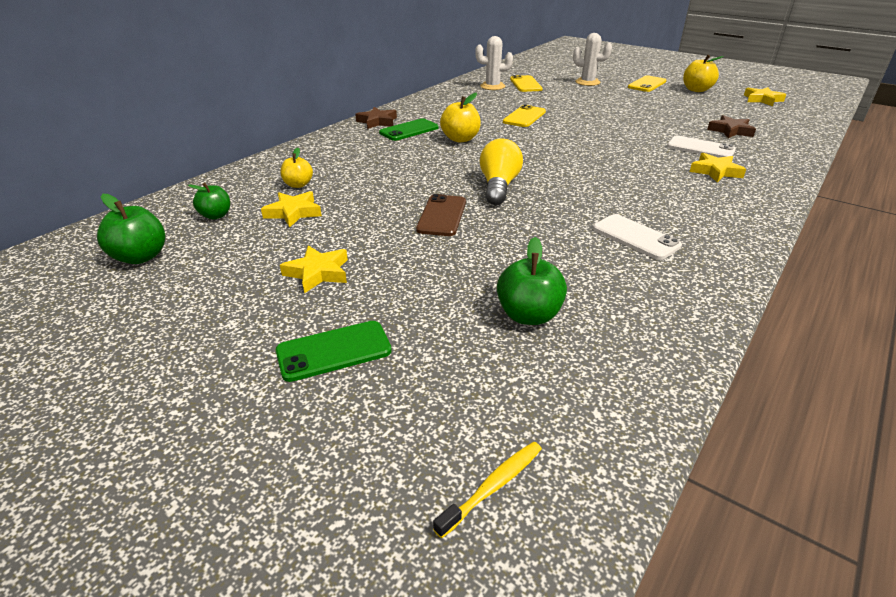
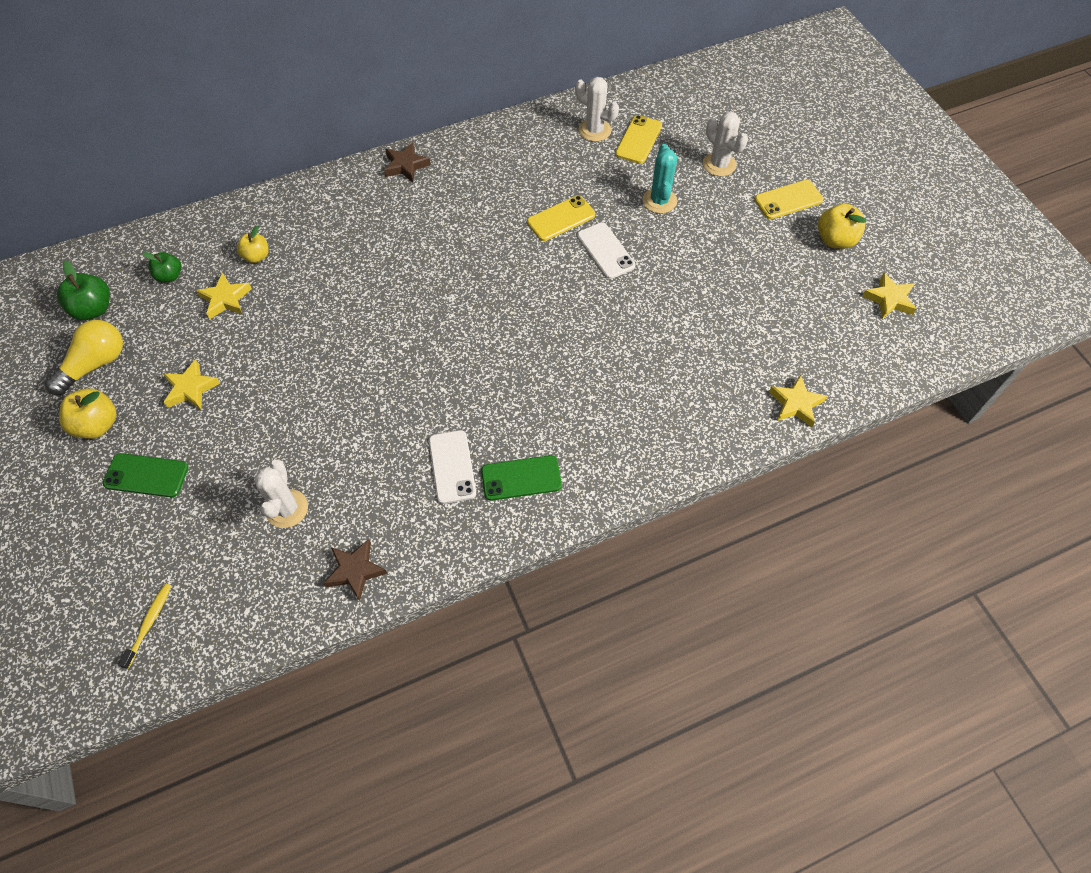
camera: 30 degrees right, 25 degrees up
(409, 130) = (421, 197): green phone -> green phone (521, 478)
(442, 216) = (330, 359): brown phone -> none
(460, 139) = (455, 237): yellow apple -> yellow apple (97, 425)
(493, 486) = (149, 623): yellow toothbrush -> yellow toothbrush turned 60 degrees counterclockwise
(498, 186) = (414, 338): yellow light bulb -> yellow light bulb (95, 364)
(528, 315) = (287, 509): green apple -> white cactus
(575, 99) = (659, 201): none -> turquoise cactus
(700, 148) = (676, 365): white phone -> white phone (605, 251)
(715, 171) = (639, 411): yellow star -> yellow star (795, 404)
(730, 131) = (754, 348): brown star -> brown star (355, 571)

